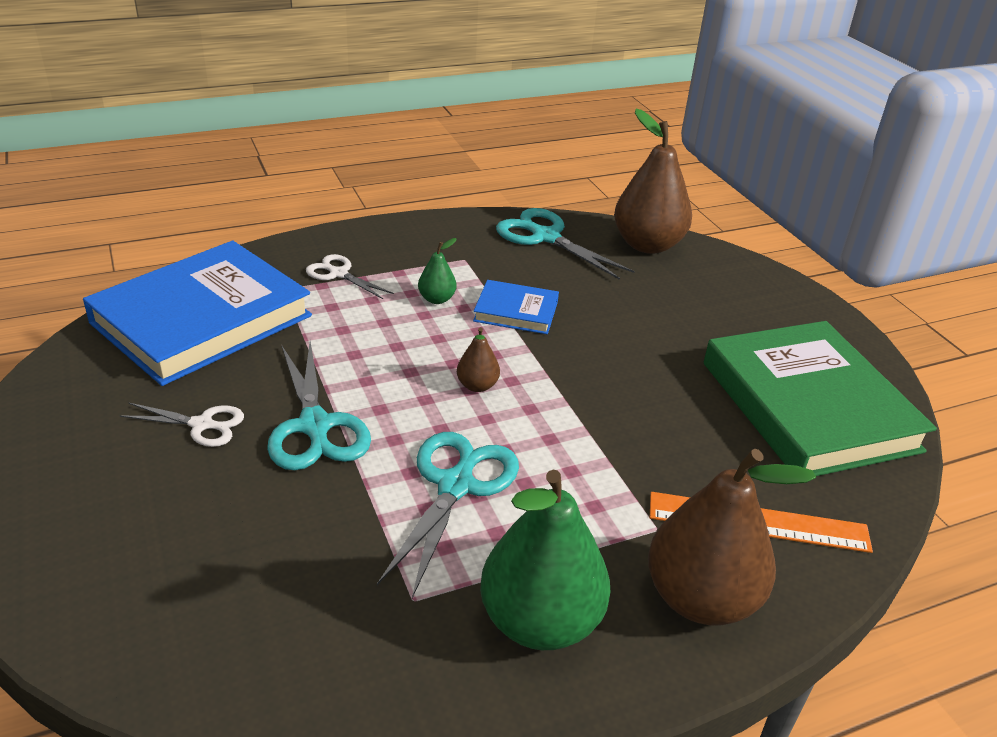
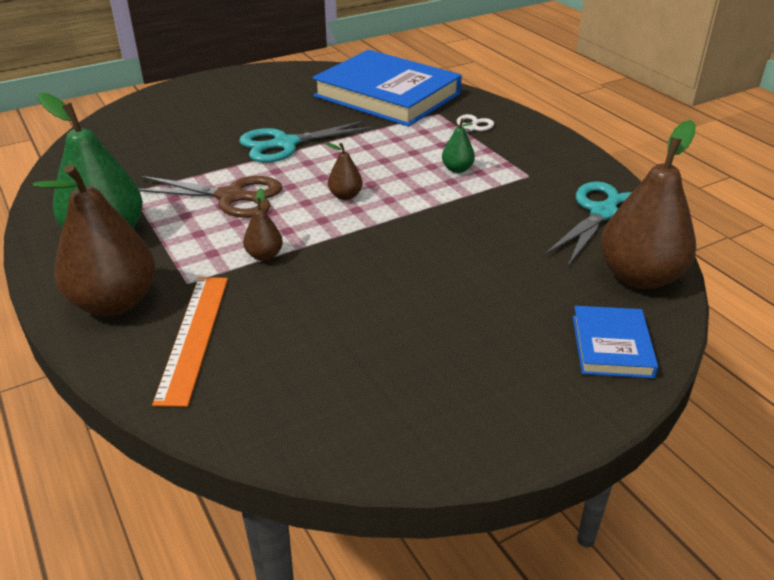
camera: 85 degrees right, 0 degrees up
(202, 425) = (280, 112): white scissors -> none
(456, 486) = (231, 197): turquoise scissors -> brown scissors
(516, 311) = (458, 205): blue book -> blue book (611, 346)
(602, 460) = (264, 255): none -> brown pear
(808, 406) = (368, 384): green book -> none

